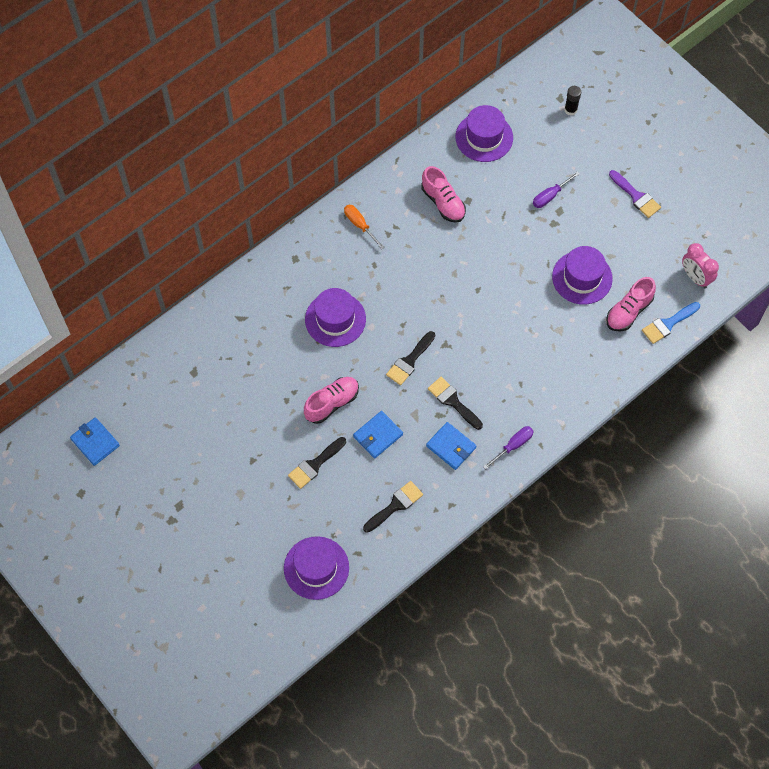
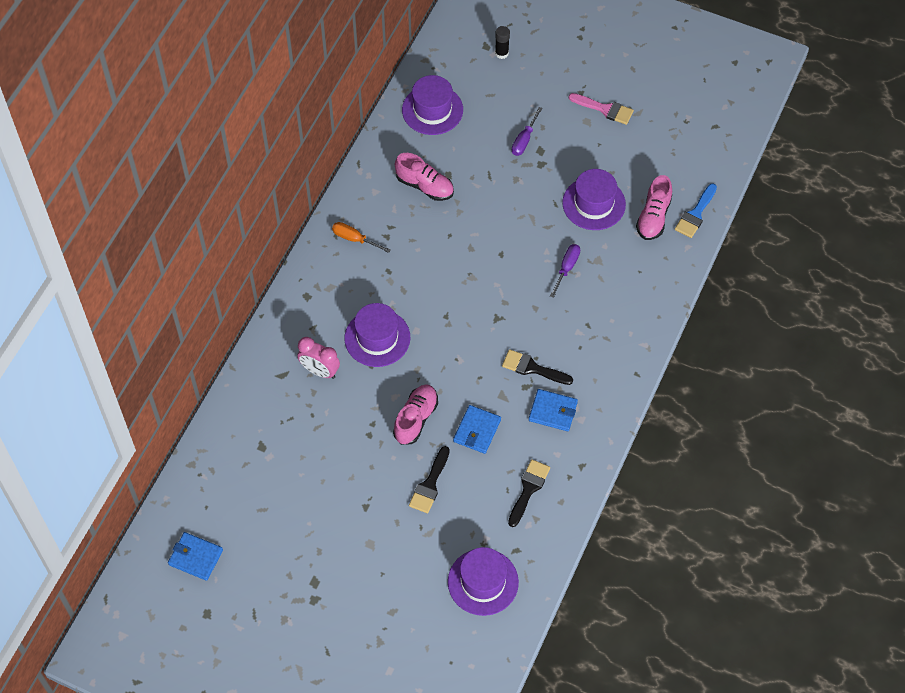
camera: 25 degrees left, 5 degrees down
(409, 361) = (471, 347): black brush -> none
(513, 445) = (611, 385): purple screwdriver -> purple screwdriver (567, 268)
(636, 196) = (605, 109): purple brush -> pink brush
(695, 277) = (698, 162): pink clock -> pink clock (320, 371)

